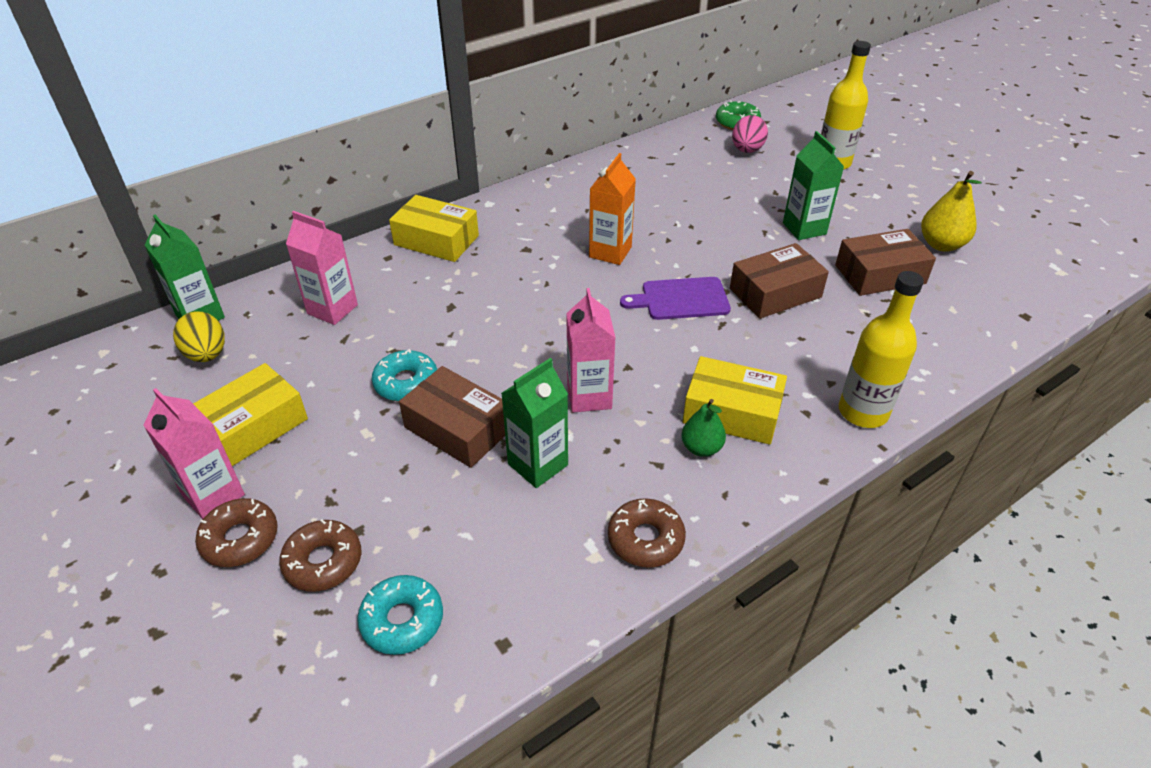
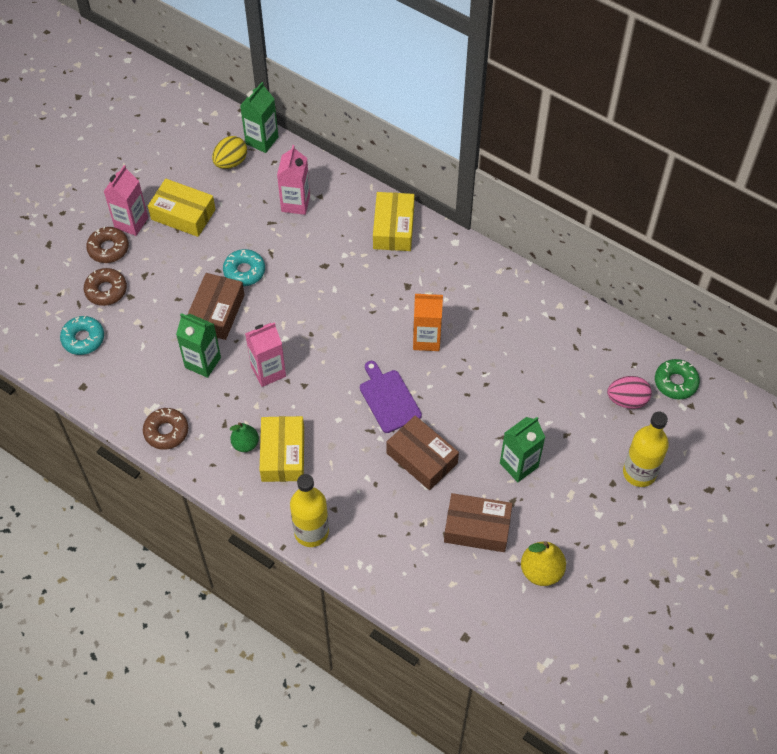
camera: 70 degrees right, 15 degrees up
(880, 274) = (477, 528): brown box -> brown box turned 45 degrees counterclockwise

